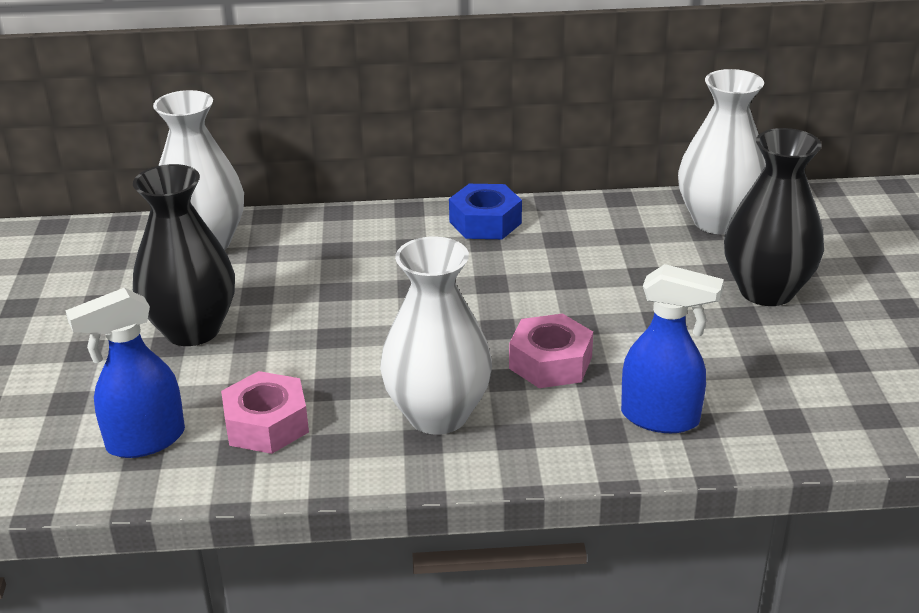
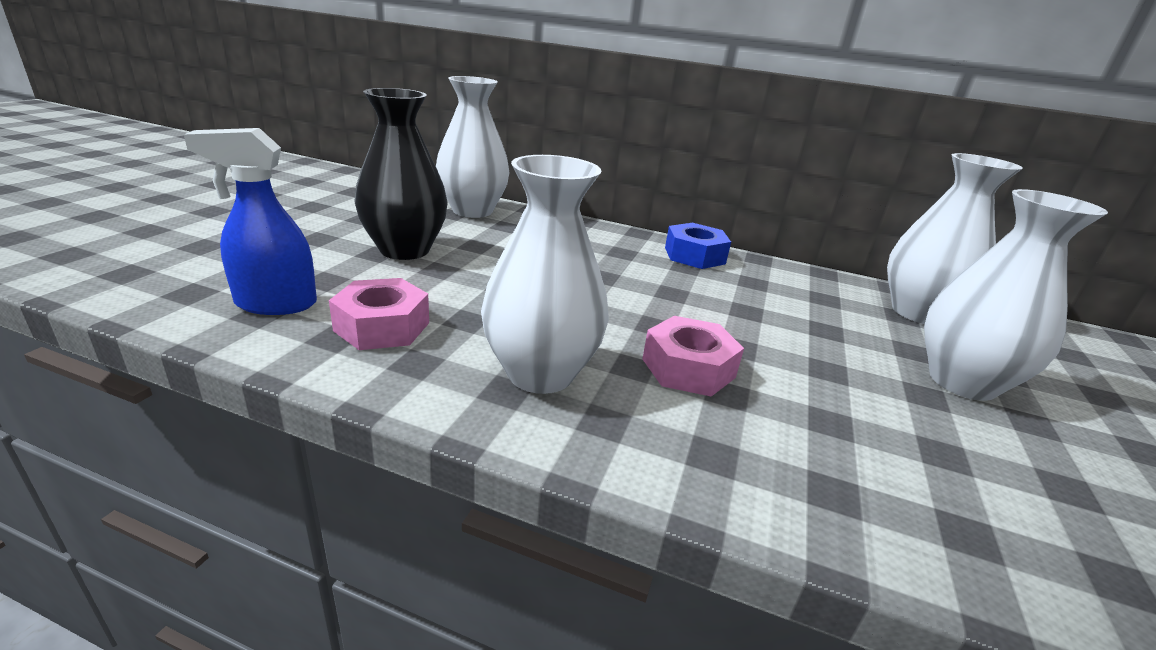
camera: 20 degrees right, 5 degrees down
(661, 418) = (789, 466): blue spray bottle -> none
(766, 291) = (962, 382): black vase -> white vase

